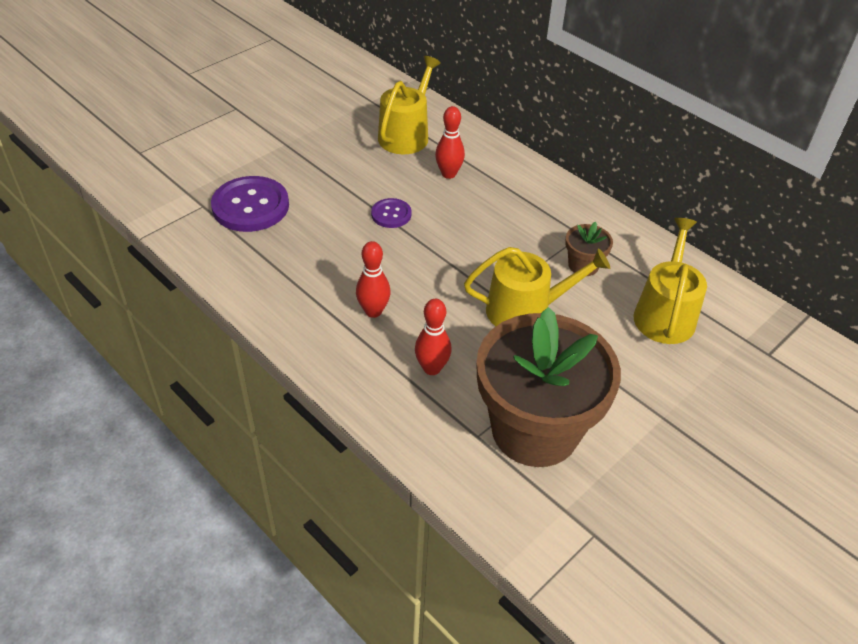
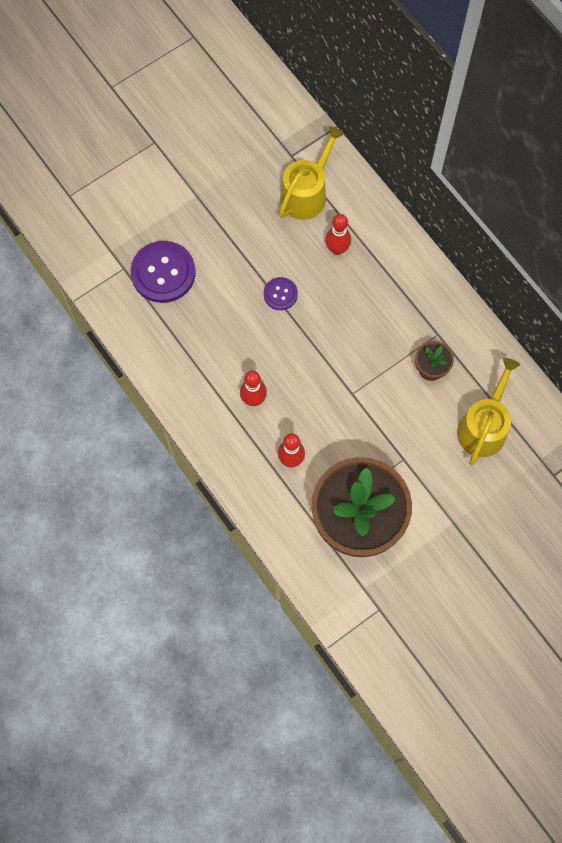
camera: 10 degrees right, 25 degrees up
(525, 310) = (373, 411): yellow watering can -> none

